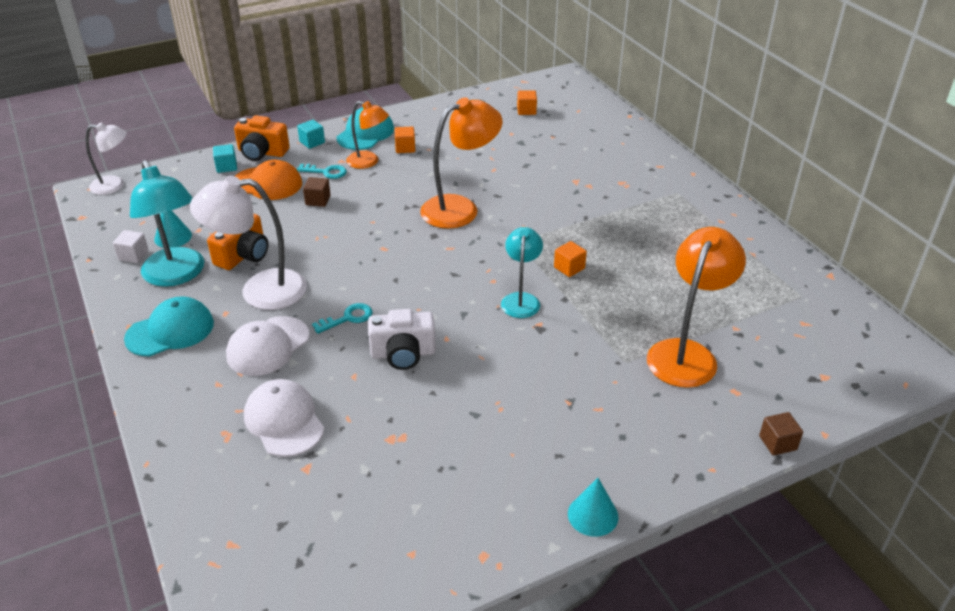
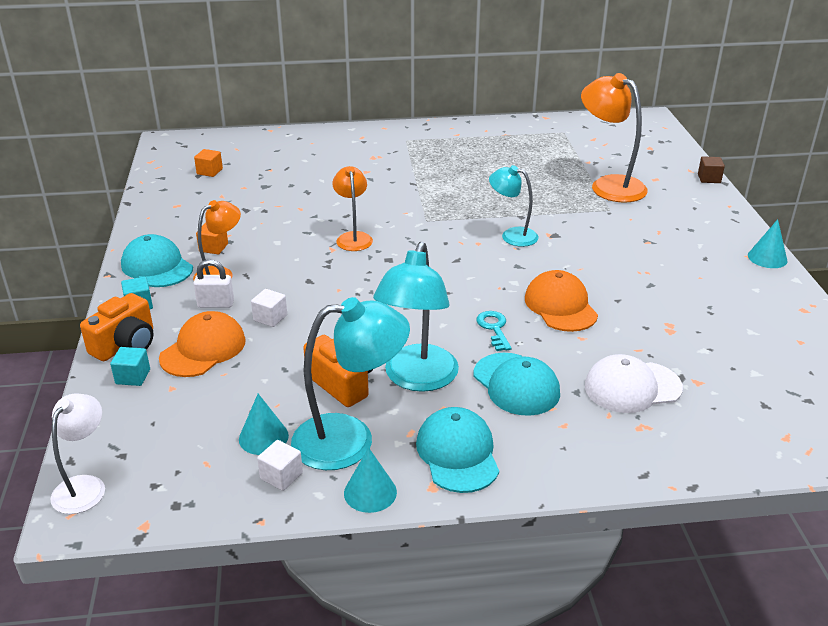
camera: 70 degrees left, 5 degrees down
(121, 298) = (370, 492): none -> turquoise cone
(260, 290) = (417, 379): white lamp -> turquoise lamp
(268, 346) = (516, 384): white cap -> turquoise cap
(318, 200) = (270, 318): brown cube -> white cube
(326, 172) = (216, 304): turquoise key -> white padlock
(403, 354) = (560, 306): white camera -> orange cap
(460, 208) = (353, 237): orange lamp -> orange lamp, size x0.61
(569, 268) = (480, 205): orange cube -> none

